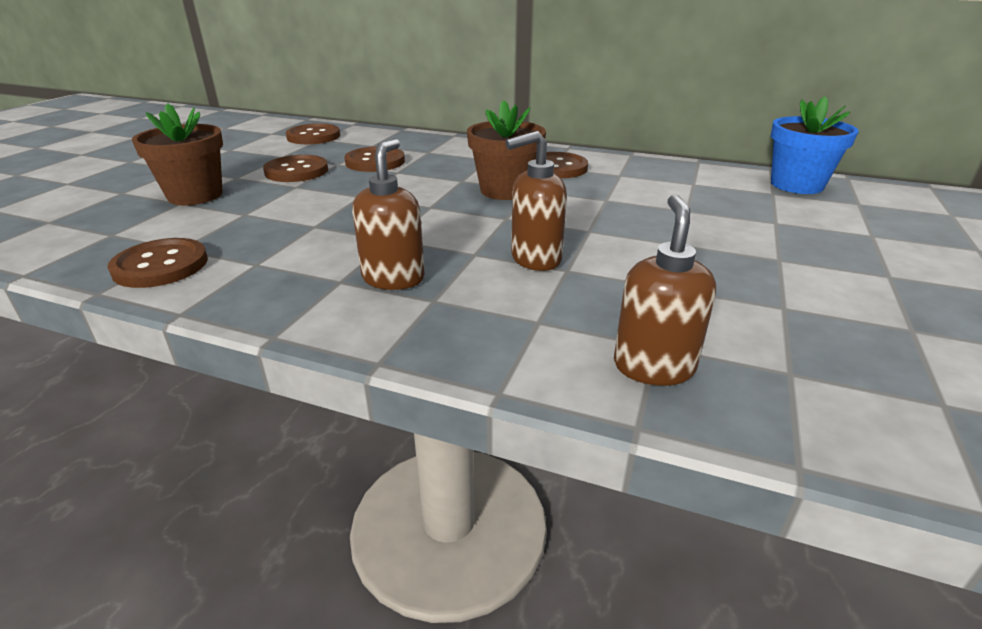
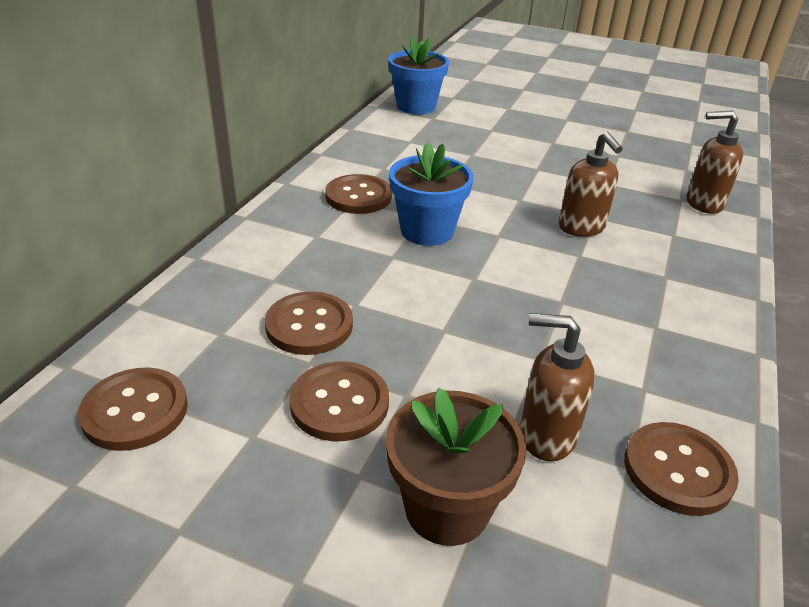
camera: 90 degrees left, 5 degrees up
(393, 278) = (640, 296): brown soap dispenser -> brown soap dispenser (546, 436)
(505, 190) = (427, 231): brown flower pot -> blue flower pot

